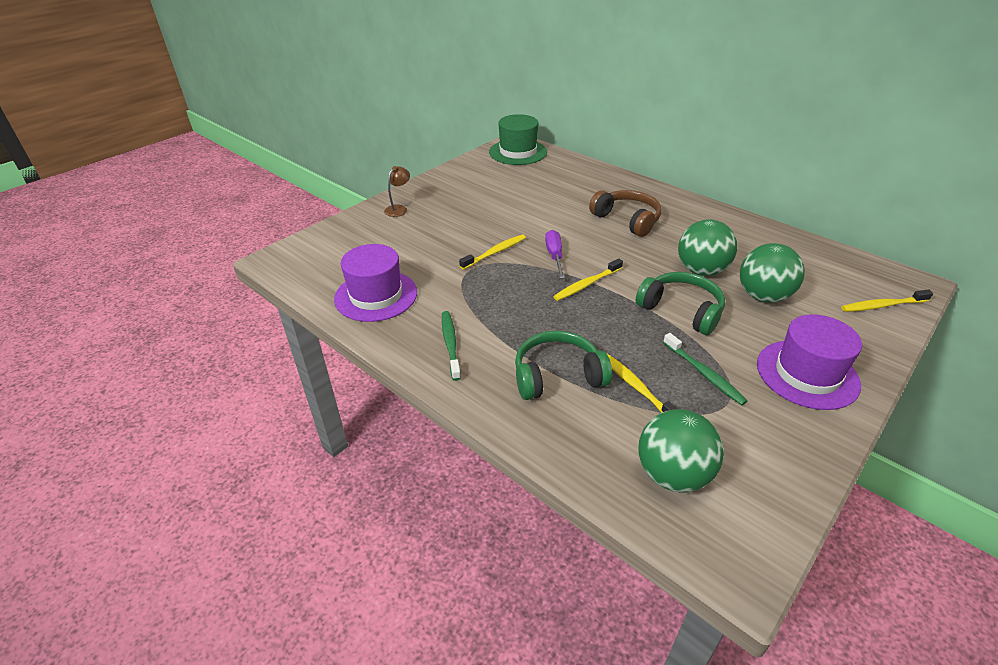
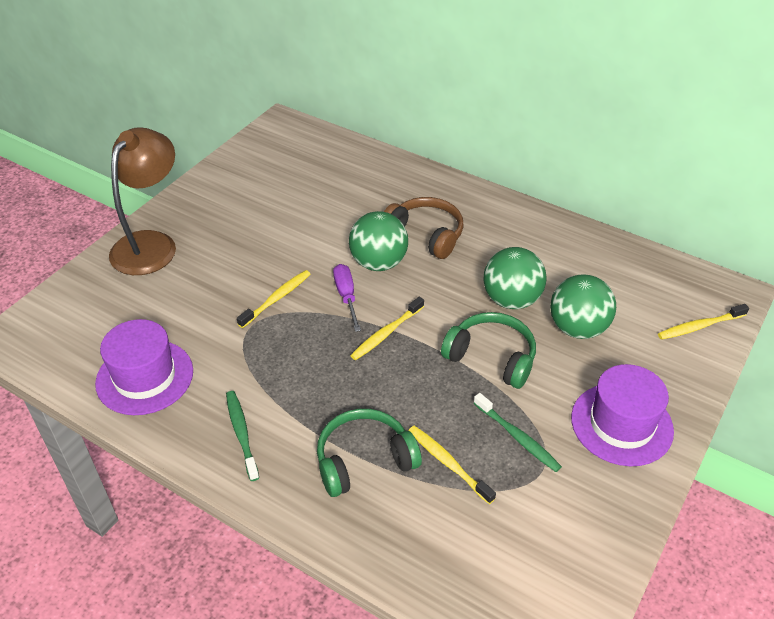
camera: 10 degrees left, 5 degrees up
(399, 209) = (151, 244): brown lamp -> brown lamp, size x2.35
(518, 152) = (287, 139): green hat -> none
(672, 474) = (490, 563): green ball -> green ball (378, 263)

